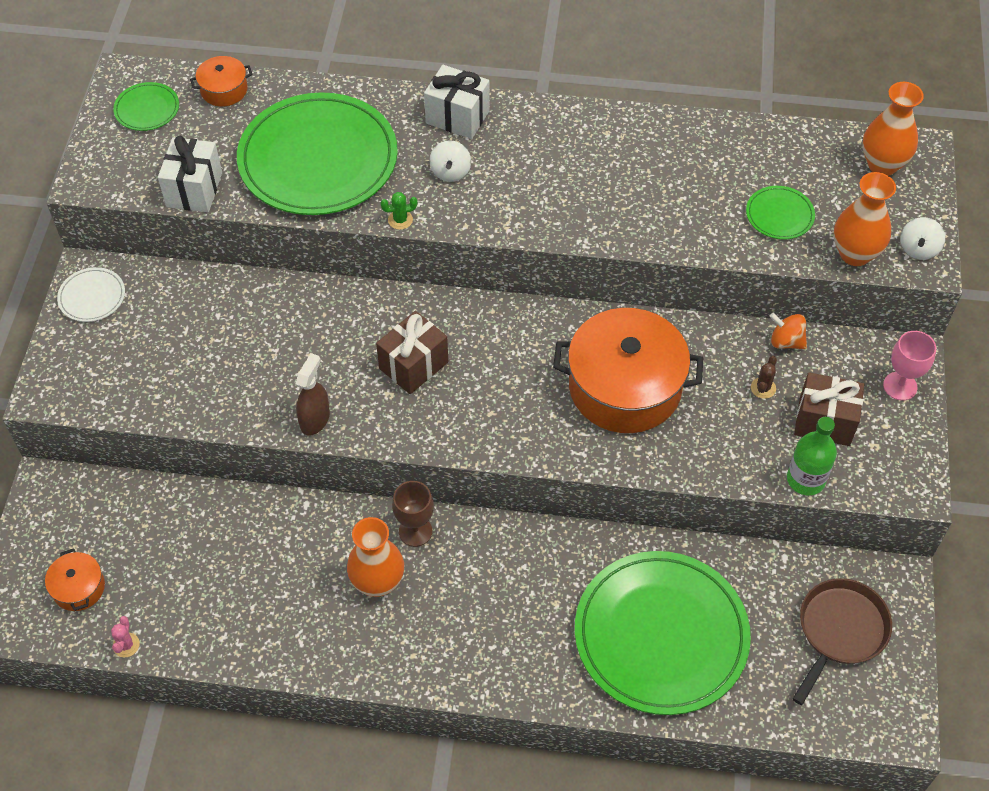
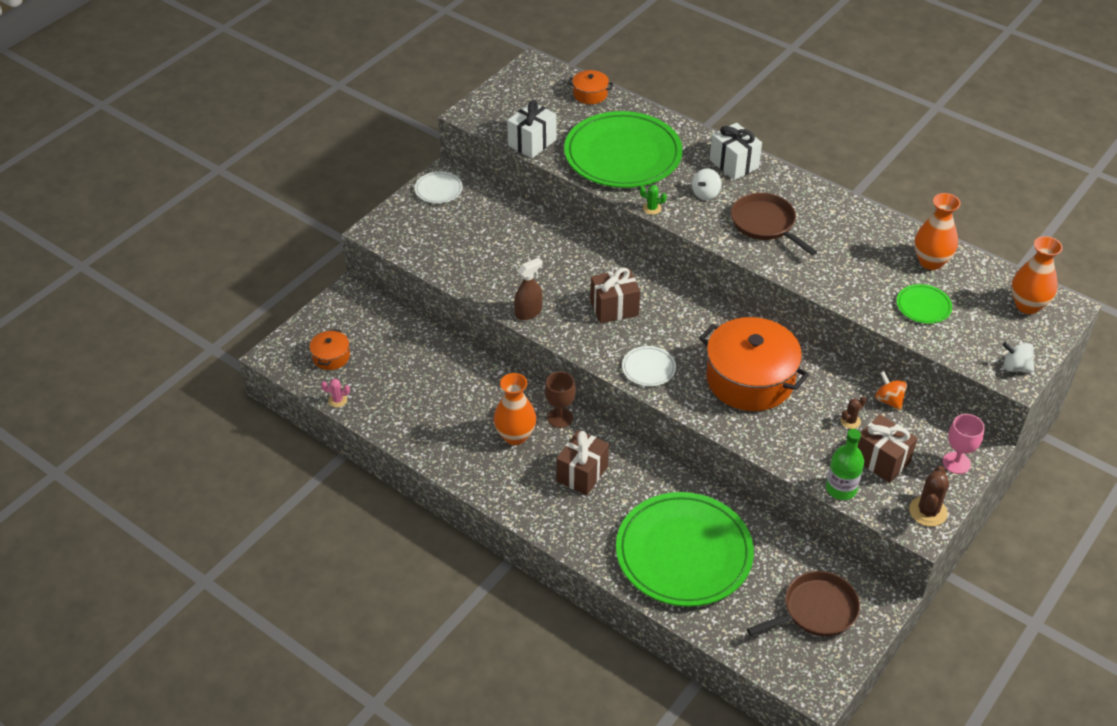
camera: 30 degrees right, 10 degrees down
(126, 645) = (337, 400): pink cactus -> pink cactus turned 60 degrees clockwise
(147, 109) = (534, 88): green plate -> none
(486, 592) = (582, 474): none -> brown gift
(503, 428) = (648, 368): none -> white plate
(544, 183) = (765, 224): none -> brown pan
(855, 254) = (963, 351): orange vase -> orange vase (931, 262)
(908, 462) = (928, 511): none -> brown cactus
(918, 249) = (1015, 367): white spinning top -> white spinning top turned 60 degrees clockwise

